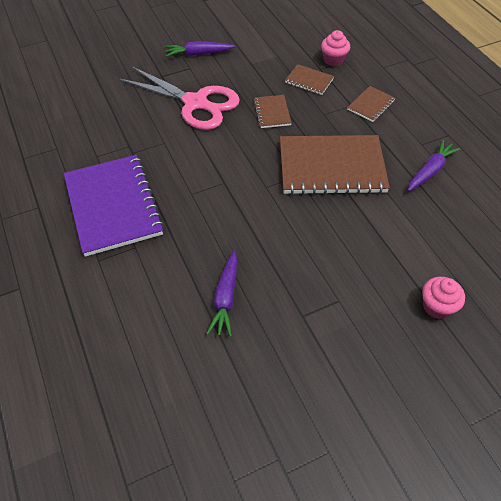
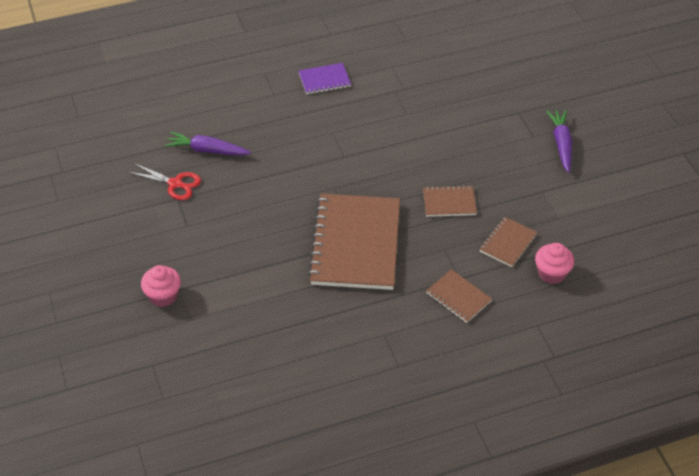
camera: 95 degrees right, 5 degrees down
(113, 206) = (324, 80): purple notebook -> purple notebook, size x0.46
(196, 103) = (468, 139): pink scissors -> none
(281, 321) = (175, 184): none -> red scissors
(430, 171) = (339, 332): purple carrot -> none

